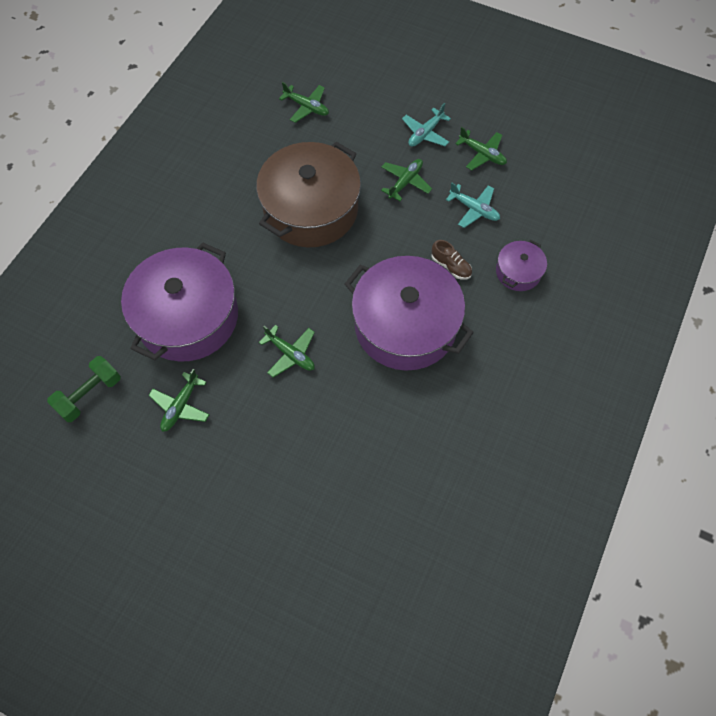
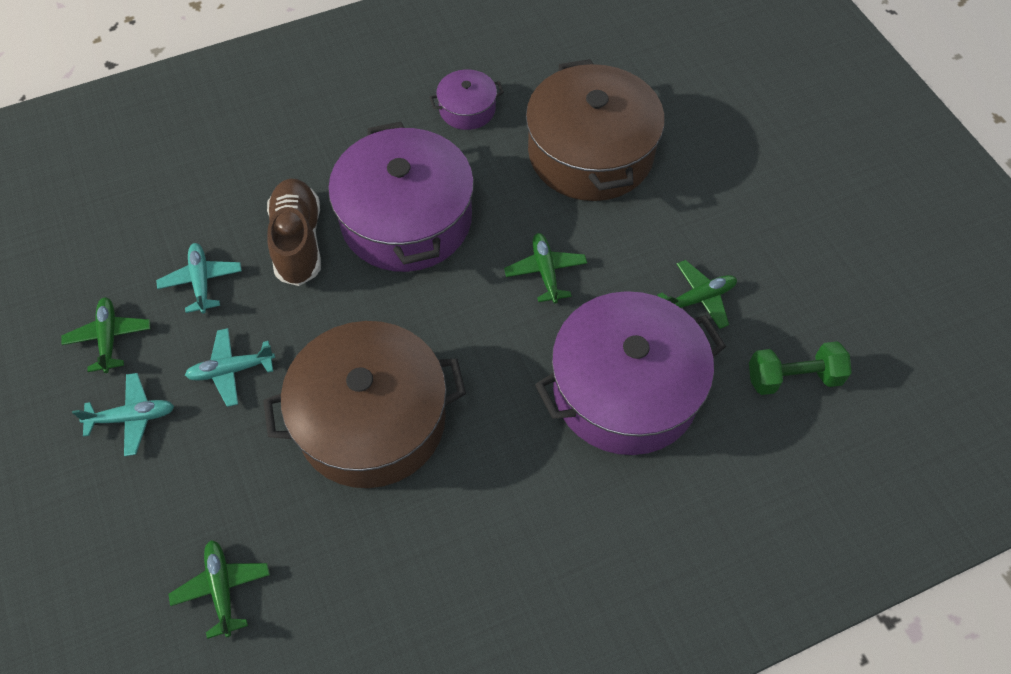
camera: 140 degrees left, 5 degrees down
(334, 466) = (591, 153): none -> brown pot
(405, 182) = (231, 370): green plane -> turquoise plane
(451, 266) = (298, 241): brown shoe -> brown shoe, size x1.90
(518, 272) = (243, 190): purple pot -> purple pot (467, 109)

